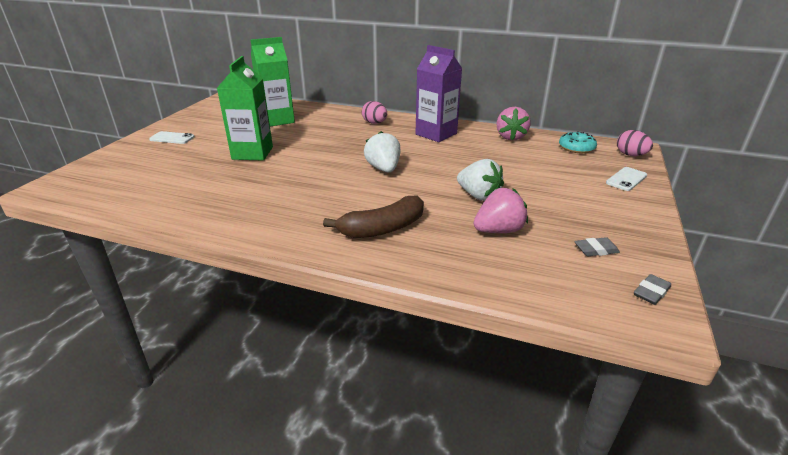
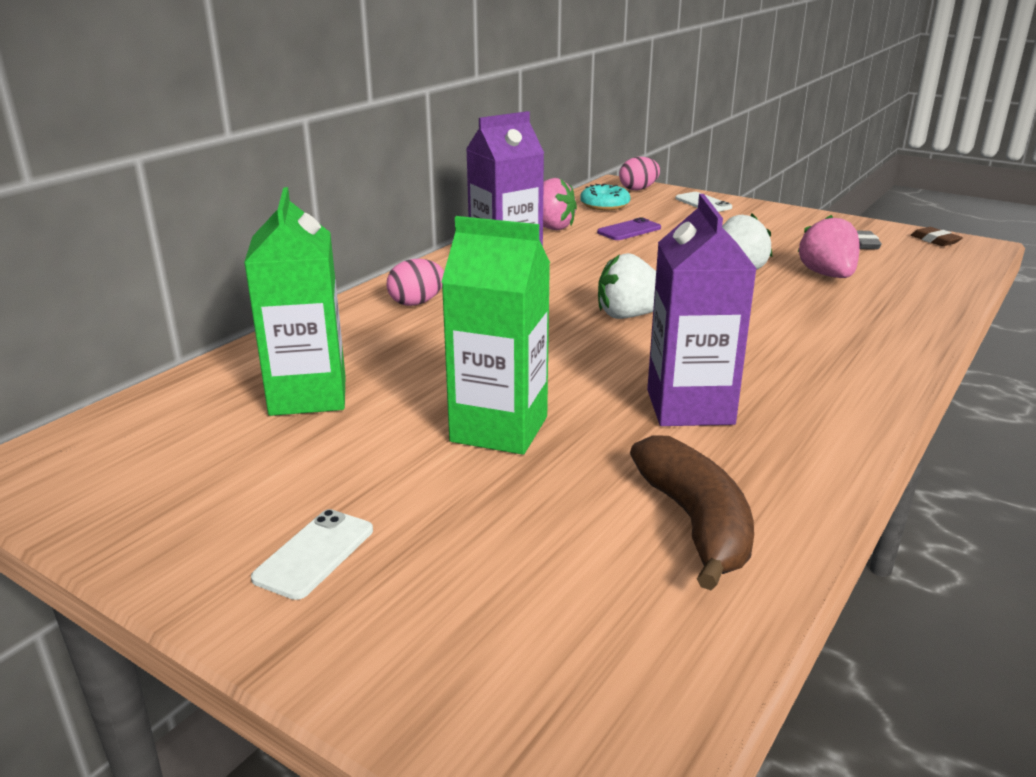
camera: 75 degrees left, 5 degrees down
(276, 189) = (690, 407): none -> purple carton
(382, 228) = (828, 335): brown banana -> brown banana (695, 523)
(530, 158) = (629, 230): none -> purple phone
(651, 292) = (935, 240): grey eraser -> brown eraser

